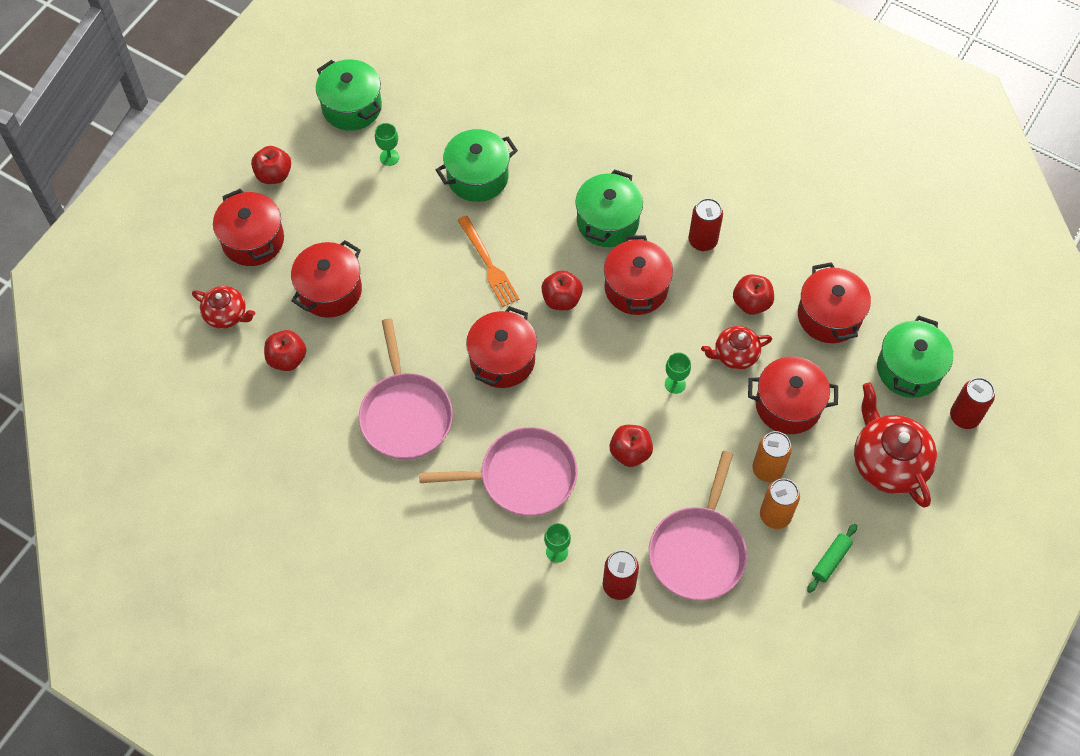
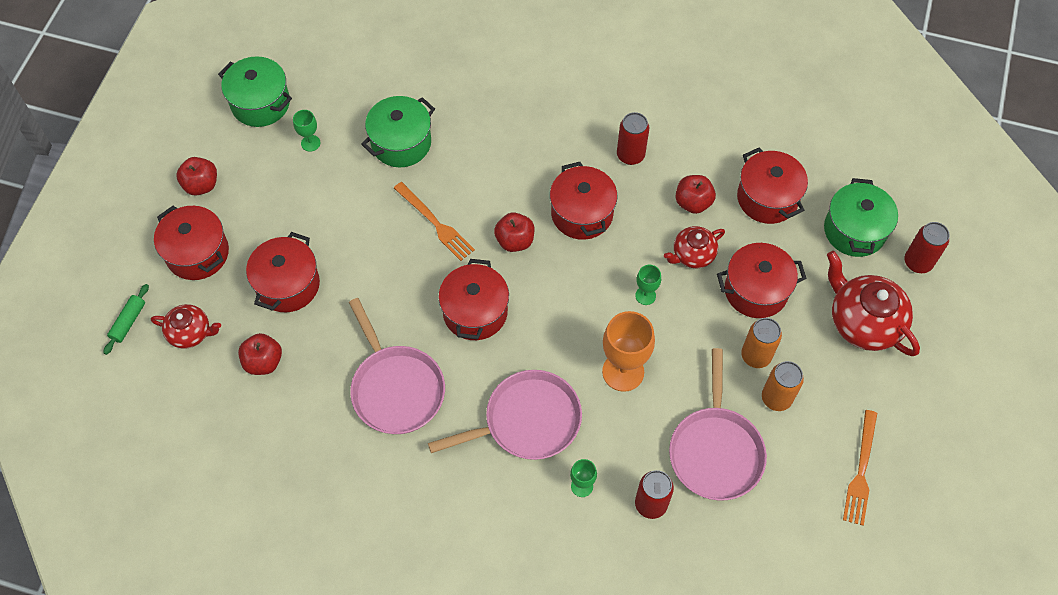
camera: 15 degrees left, 0 degrees up
(607, 222) = (536, 157): green pot -> none
(630, 452) = (623, 372): red apple -> orange goblet
(831, 560) = (840, 428): green rolling pin -> green rolling pin (128, 322)
(837, 607) = (861, 471): none -> orange fork

